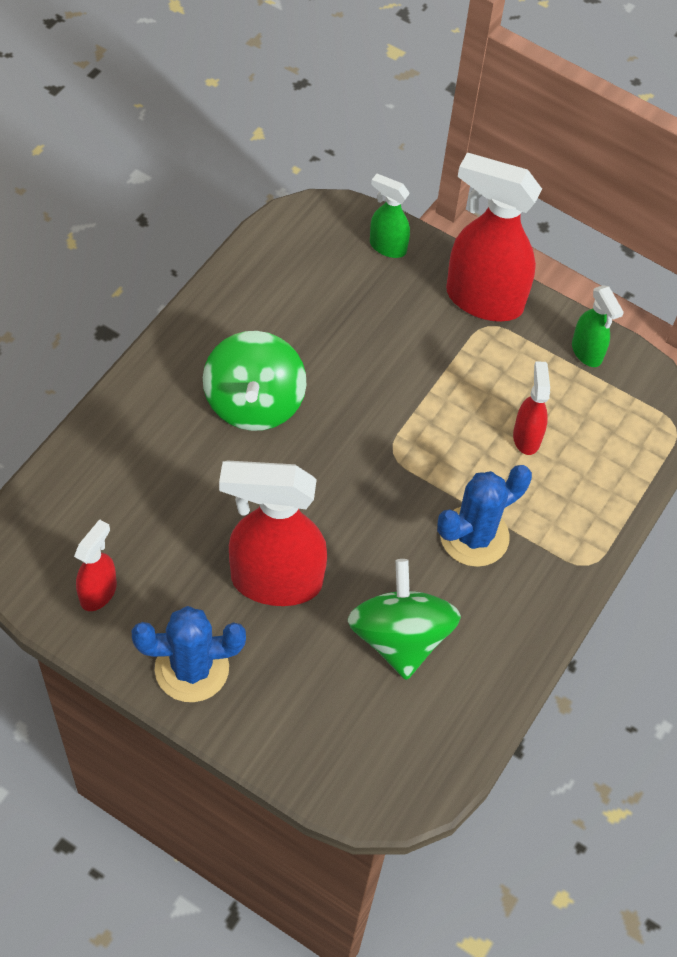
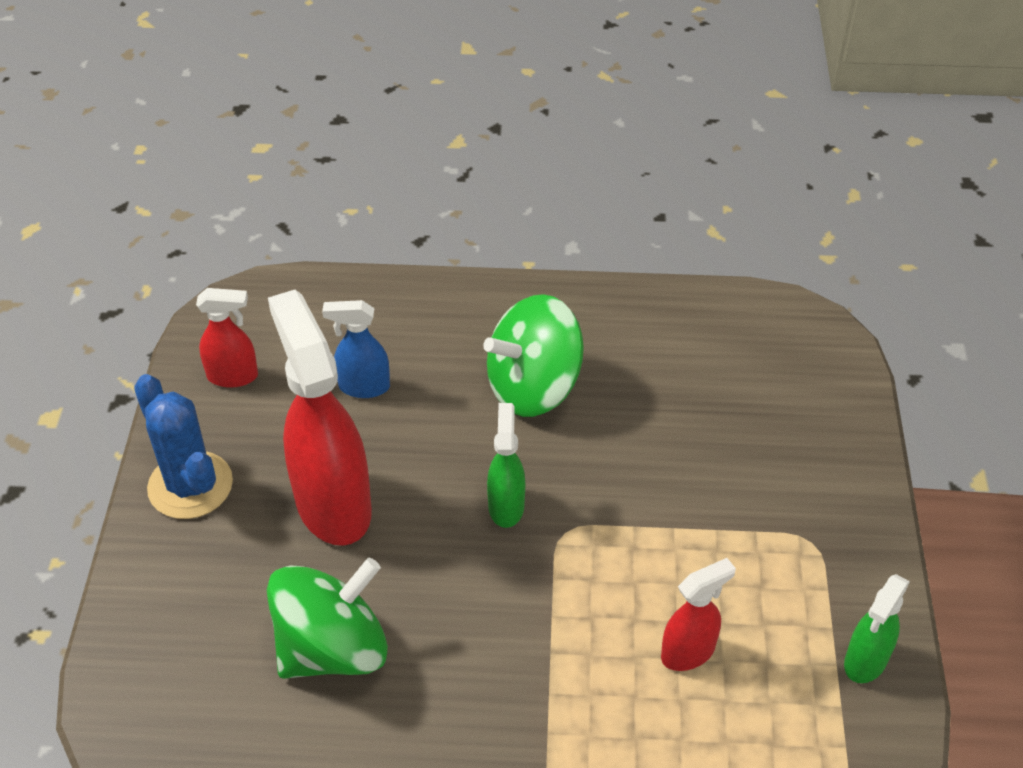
camera: 65 degrees right, 10 degrees down
(175, 509) = (363, 387): none -> blue spray bottle
(387, 247) = (830, 401): green spray bottle -> green spray bottle (506, 506)
(474, 536) = (512, 660): blue cactus -> none
(483, 300) = (843, 520): red spray bottle -> none

